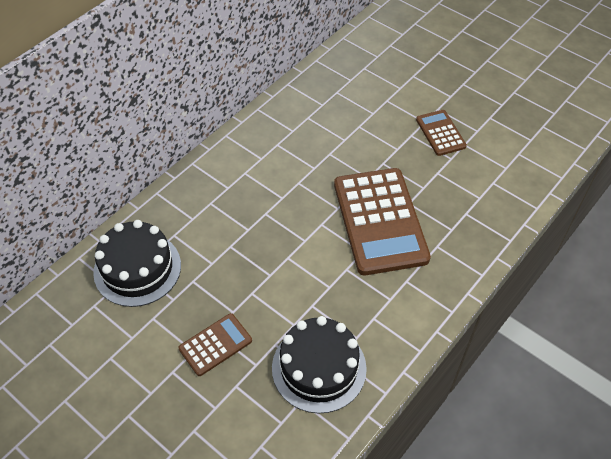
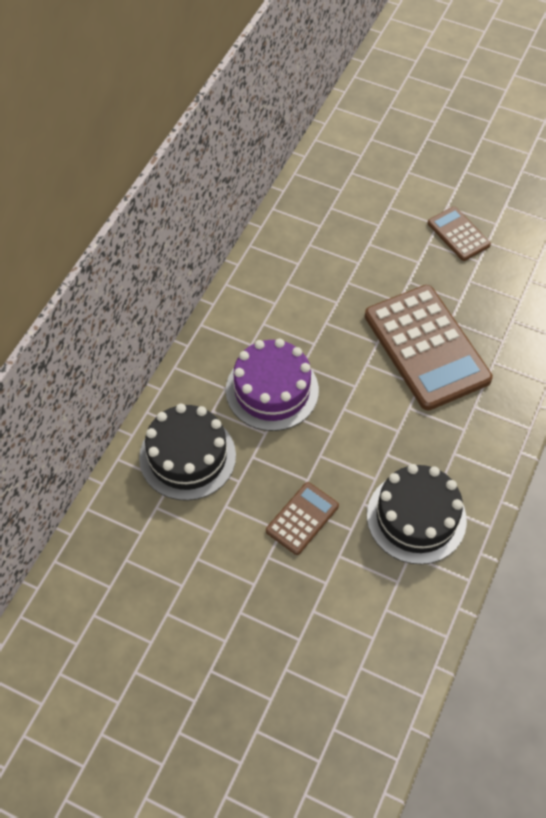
camera: 15 degrees left, 5 degrees up
(231, 229) = (272, 390): none -> purple cake

